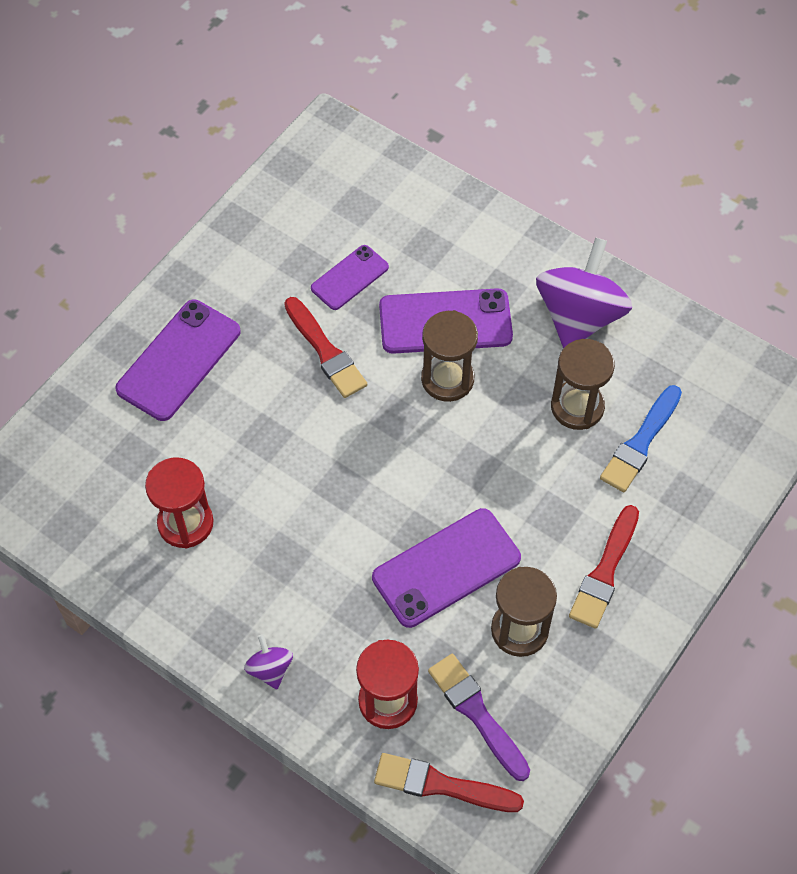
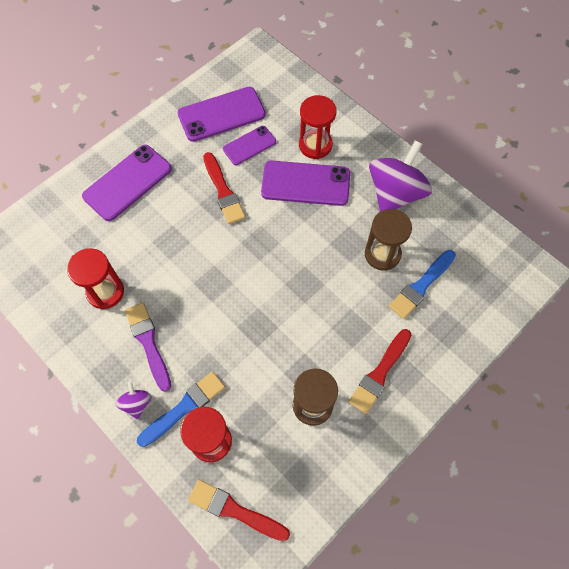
camera: 10 degrees right, 5 degrees up
(339, 663) = (184, 407): none -> blue brush
(446, 568) = (271, 352): purple phone -> purple phone (221, 114)
(447, 379) = (299, 222): brown hourglass -> none
(448, 263) = (315, 145): none -> red hourglass
(477, 713) = (270, 461): purple brush -> purple brush (148, 343)

